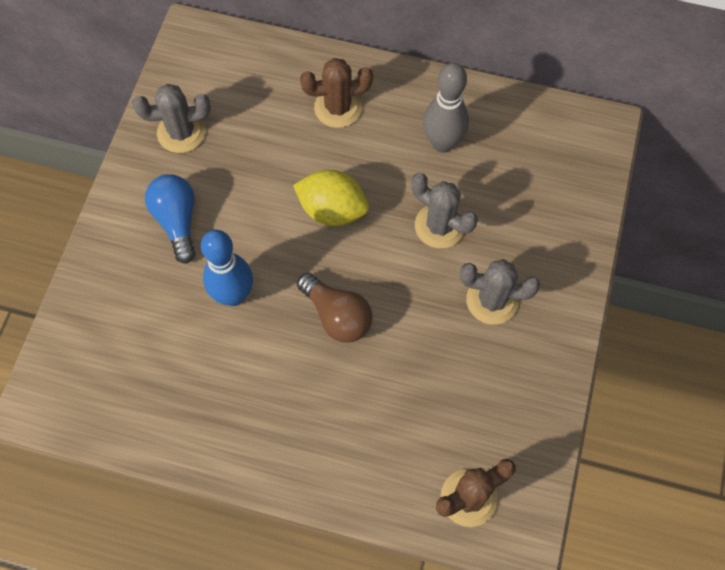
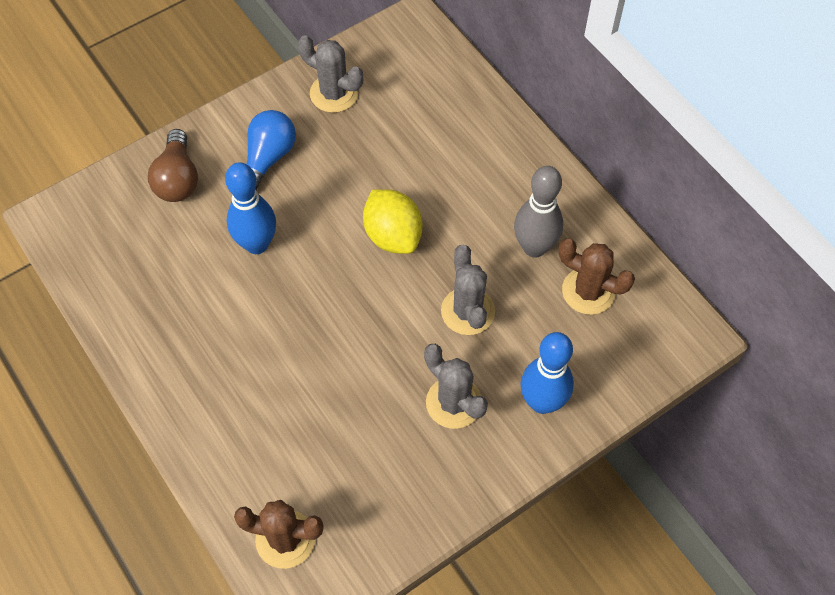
camera: 40 degrees right, 5 degrees down
(337, 316) = (319, 319): brown light bulb -> brown light bulb (177, 179)
(338, 108) = (474, 158): brown cactus -> brown cactus (588, 291)
(550, 252) = (542, 402): none -> blue bowling pin

